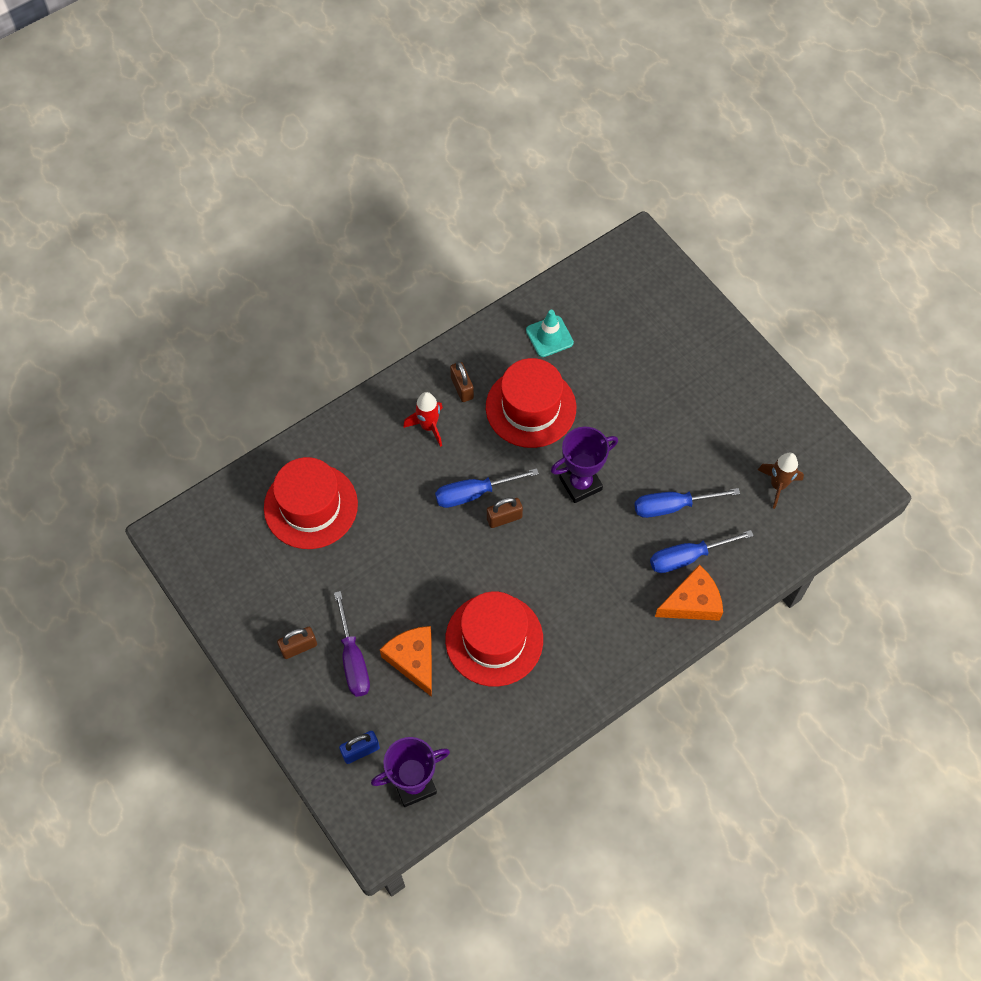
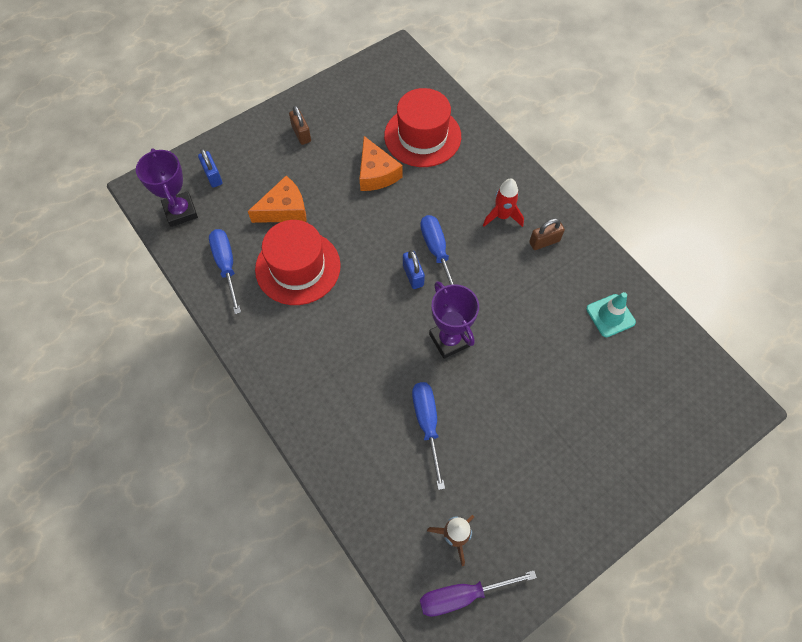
camera: 90 degrees right, 0 degrees up
(353, 659) = (288, 169): purple screwdriver -> purple screwdriver (462, 595)
(504, 518) = (413, 275): brown padlock -> blue padlock
(530, 407) = (529, 298): red hat -> none
(687, 557) = (371, 436): blue screwdriver -> blue screwdriver (226, 266)
(692, 602) = (323, 438): orange cheese -> orange cheese (376, 173)

